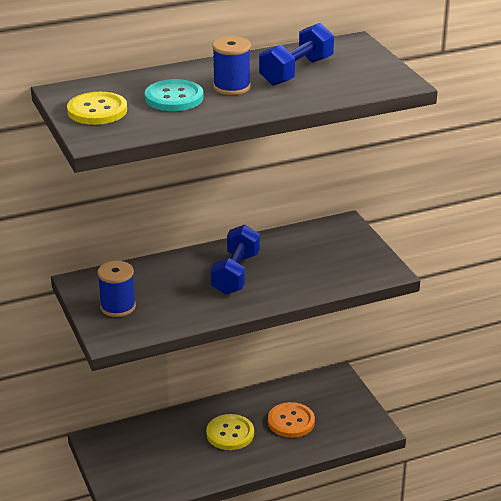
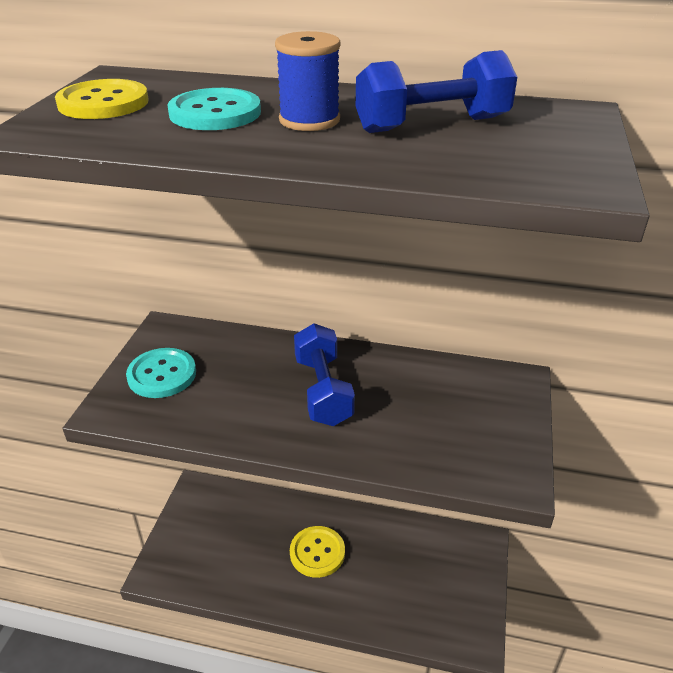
camera: 35 degrees right, 5 degrees up
(118, 307) = (162, 375): blue spool -> turquoise button
(235, 274) = (323, 391): blue dumbbell -> blue dumbbell turned 60 degrees counterclockwise
(291, 421) = (389, 573): orange button -> none

